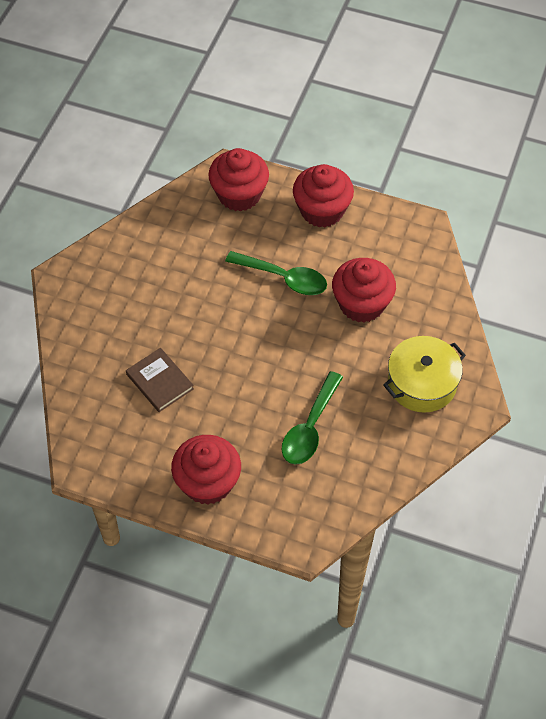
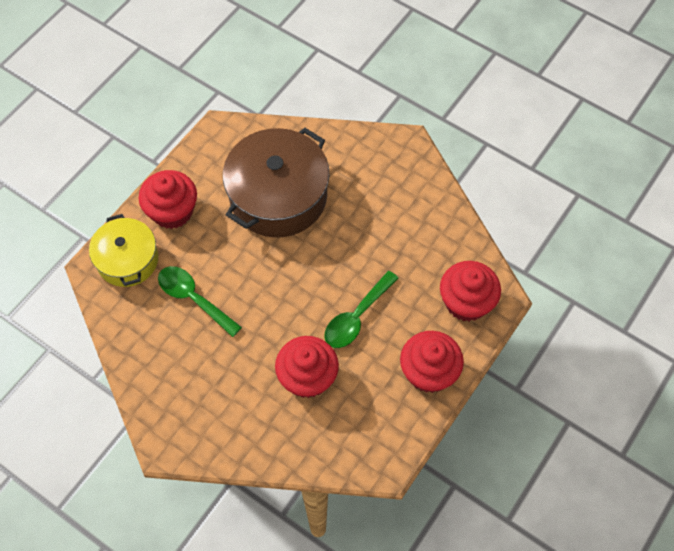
camera: 105 degrees right, 5 degrees up
(160, 381) = (278, 196): brown book -> brown pot
(422, 383) = (205, 404): yellow pot -> yellow pot (127, 260)

